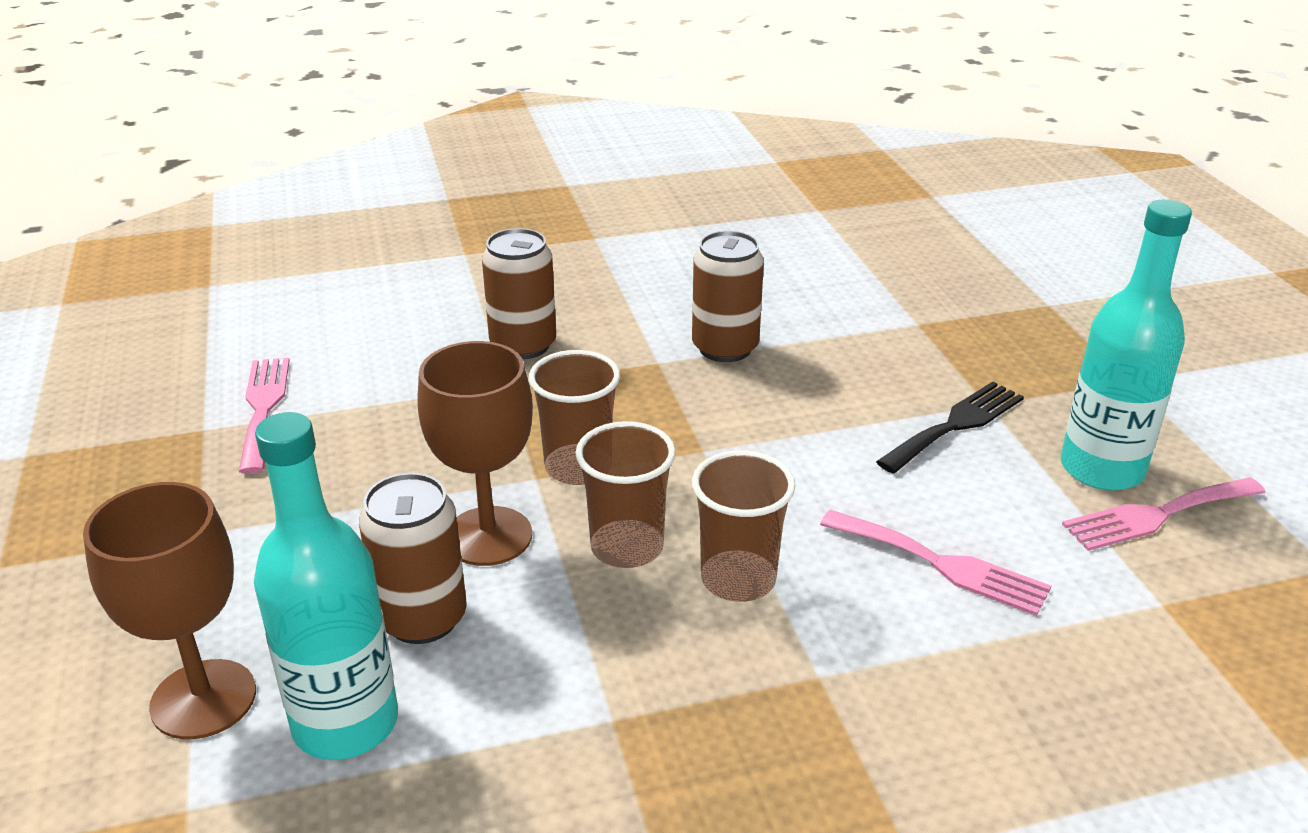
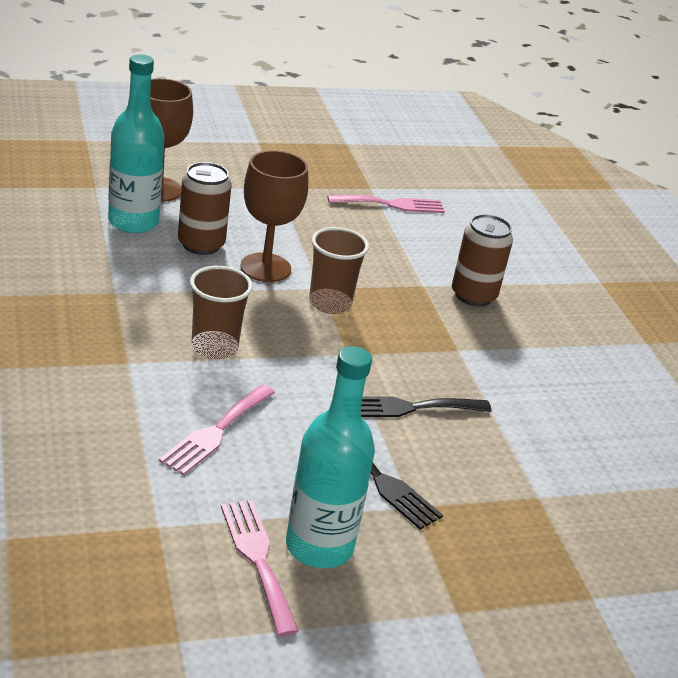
camera: 85 degrees right, 0 degrees up
(627, 547) = (250, 312): brown cup -> none
(725, 348) = (482, 383): brown can -> none
(802, 402) = (408, 407): none -> black fork

